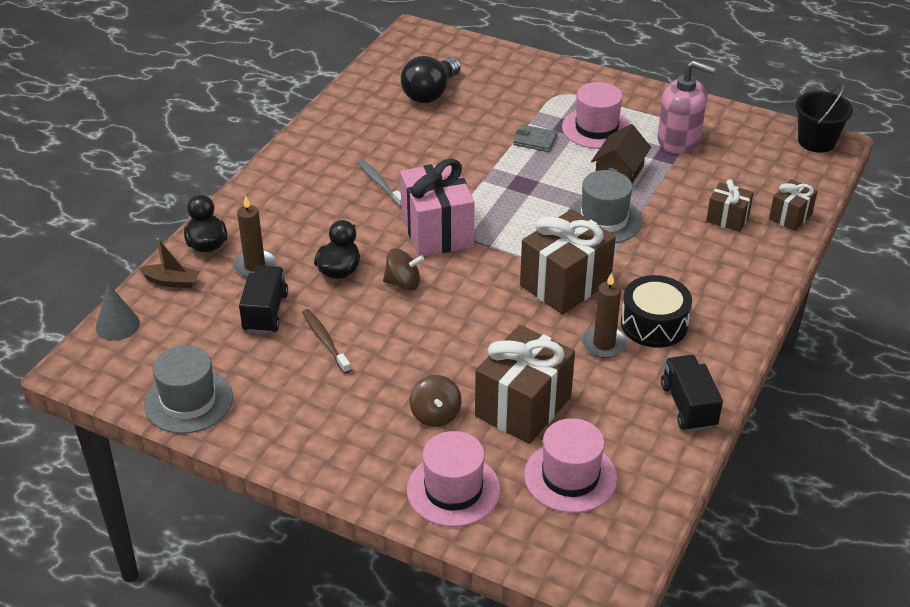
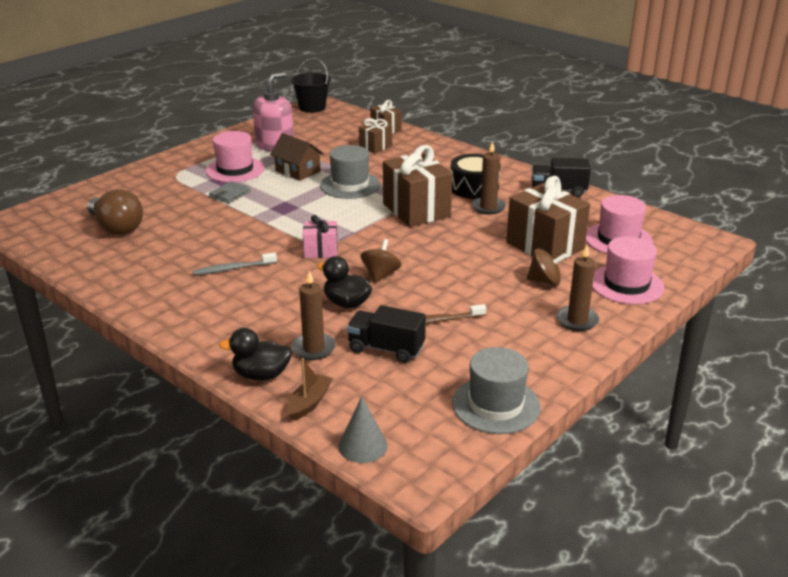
camera: 75 degrees left, 10 degrees down
(357, 449) = (577, 320): none -> brown candle
(430, 93) = (116, 227): black light bulb -> brown light bulb
(437, 231) = (321, 251): pink gift -> pink gift, size x0.53

